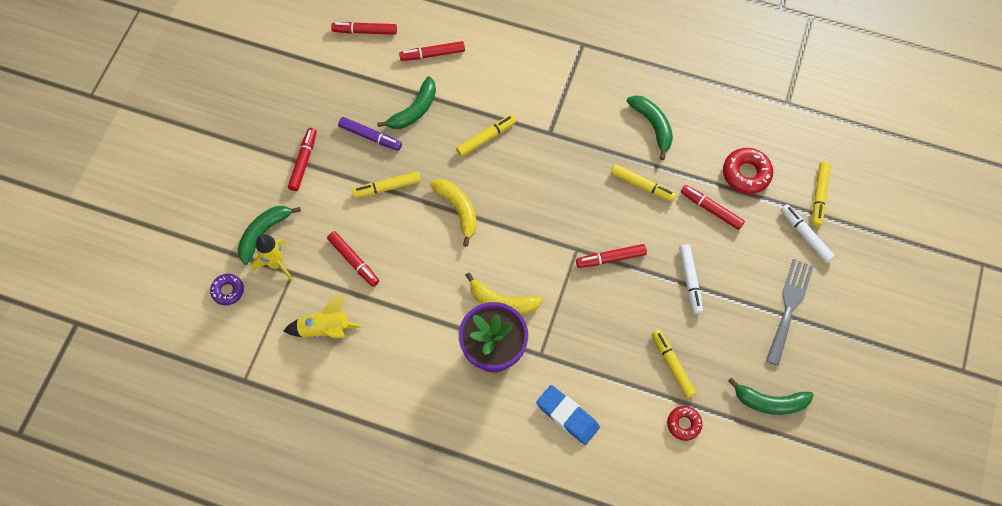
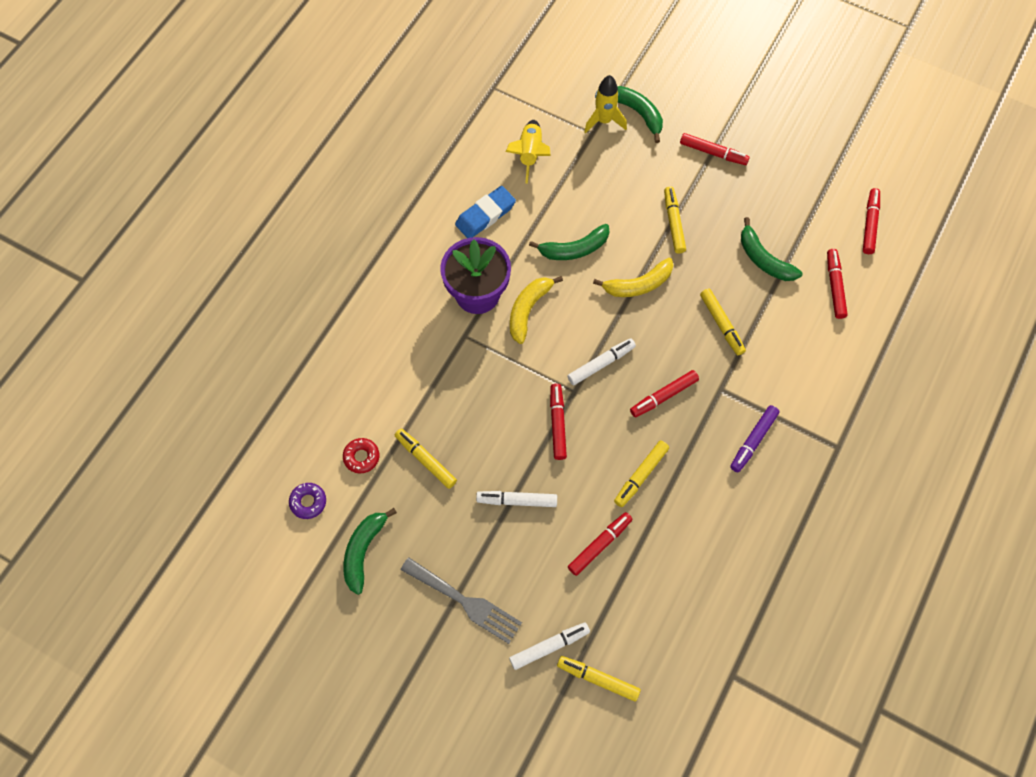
camera: 100 degrees right, 0 degrees up
(228, 291) = (583, 81): purple donut -> purple donut (308, 502)
(353, 261) = (596, 185): red marker -> red marker (663, 396)
(370, 137) = (735, 215): purple marker -> purple marker (753, 440)
(545, 230) = (601, 364): none -> white marker
(567, 416) = (396, 349): blue eraser -> blue eraser (485, 215)
(653, 126) = (717, 504): green banana -> green banana (574, 249)
(672, 365) = (426, 460): yellow marker -> yellow marker turned 120 degrees counterclockwise
(746, 173) = (640, 598): red donut -> none

